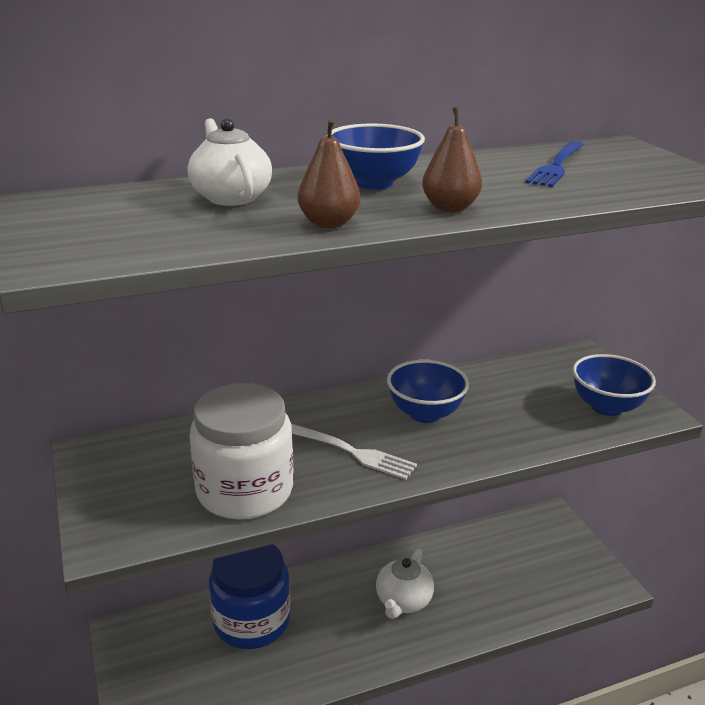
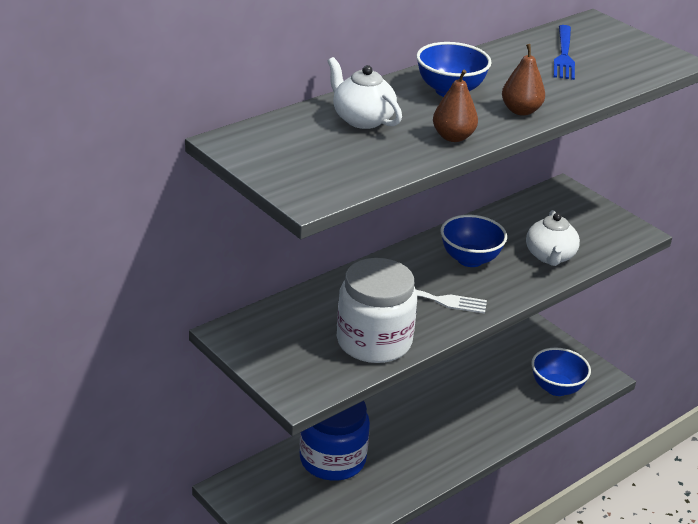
camera: 20 degrees left, 5 degrees up
(403, 601) = (447, 420): white teapot -> white teapot (550, 256)
(606, 407) = (600, 232): blue bowl -> blue bowl (556, 388)

